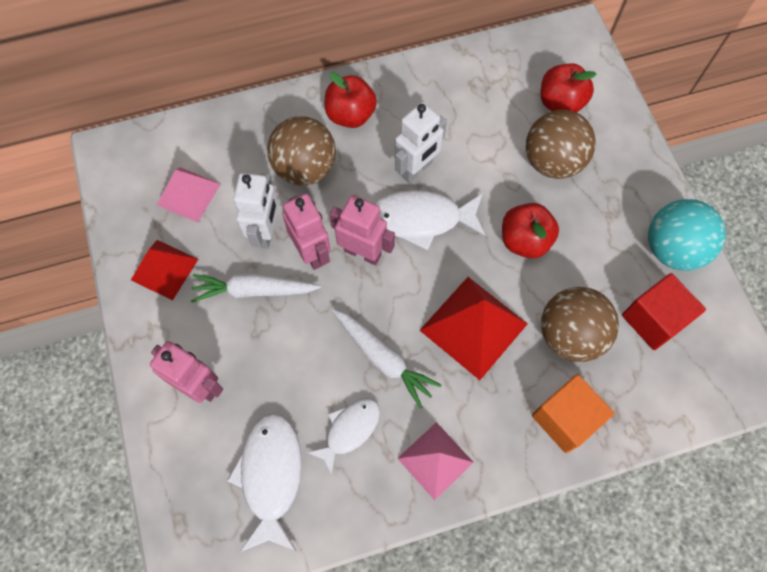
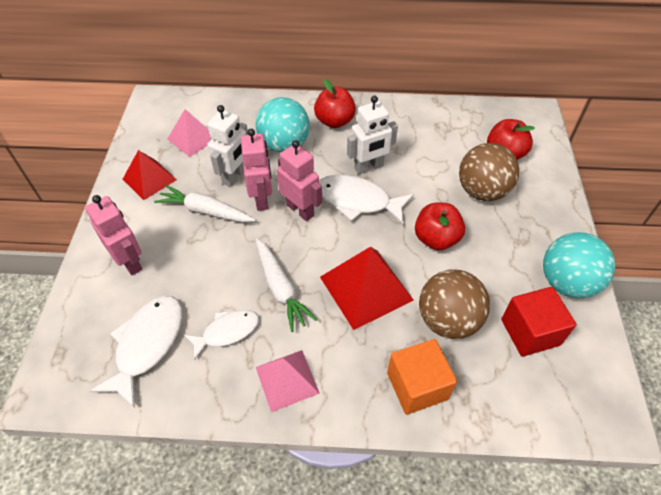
camera: 20 degrees right, 15 degrees down
(305, 168) = (284, 145): brown ball -> turquoise ball

